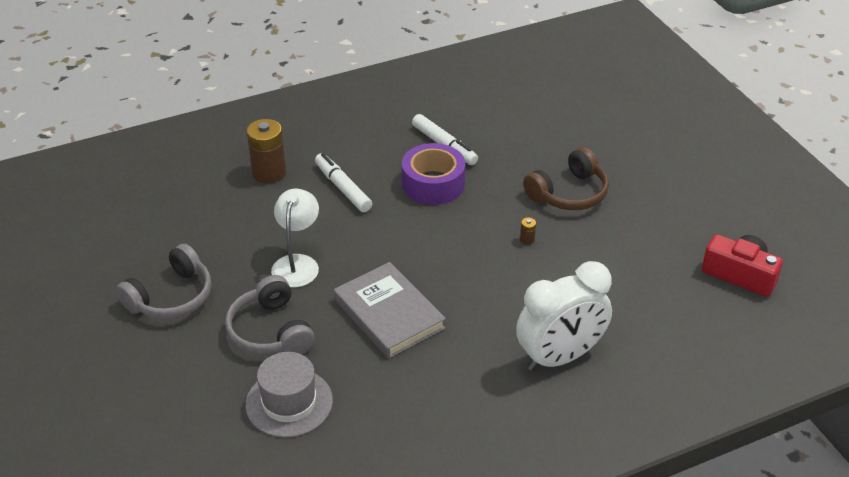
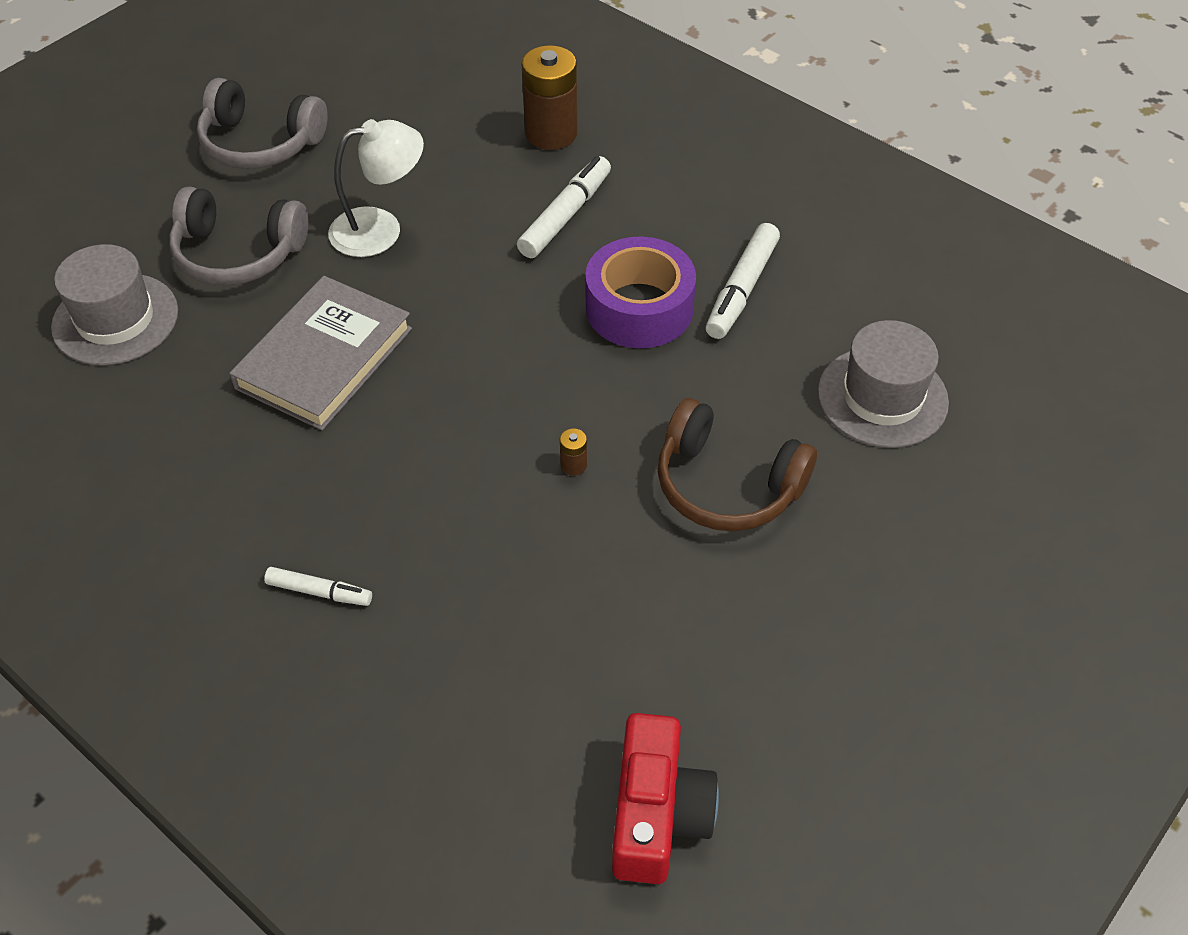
camera: 65 degrees right, 10 degrees up
(270, 331) = (238, 253): grey headphones -> grey headphones turned 120 degrees counterclockwise
(544, 128) = (882, 397): none -> grey hat
(560, 357) = (319, 592): white clock -> white marker

